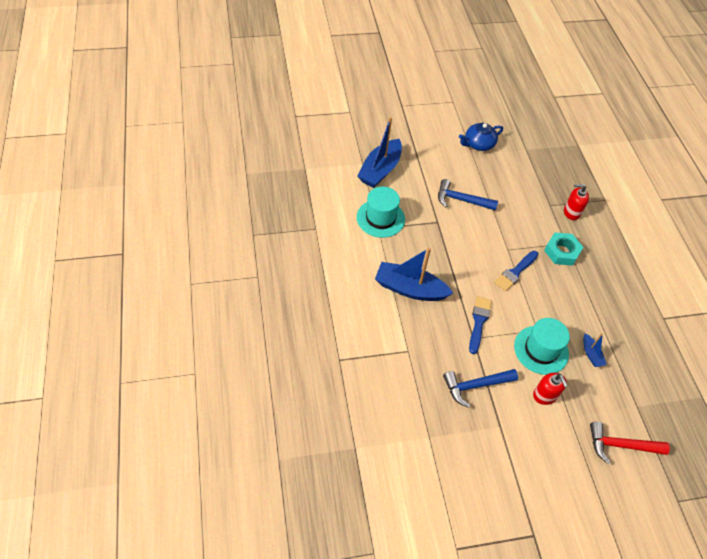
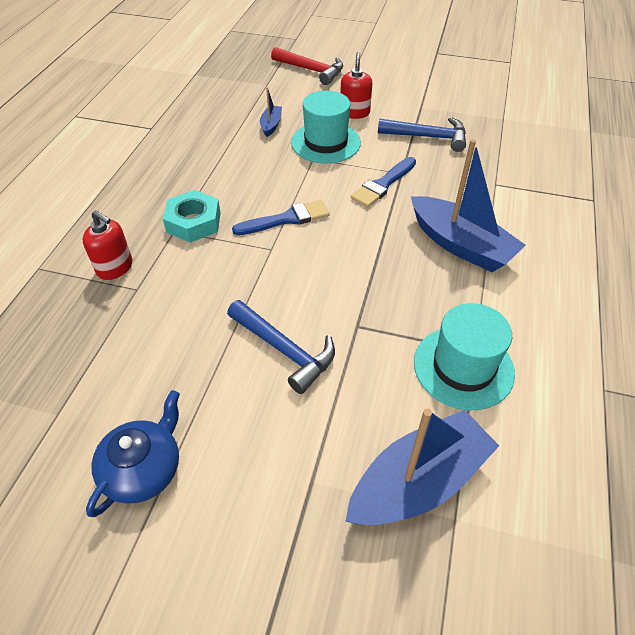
camera: 150 degrees left, 5 degrees down
(478, 144) = (143, 469): blue teapot -> blue teapot turned 60 degrees counterclockwise

